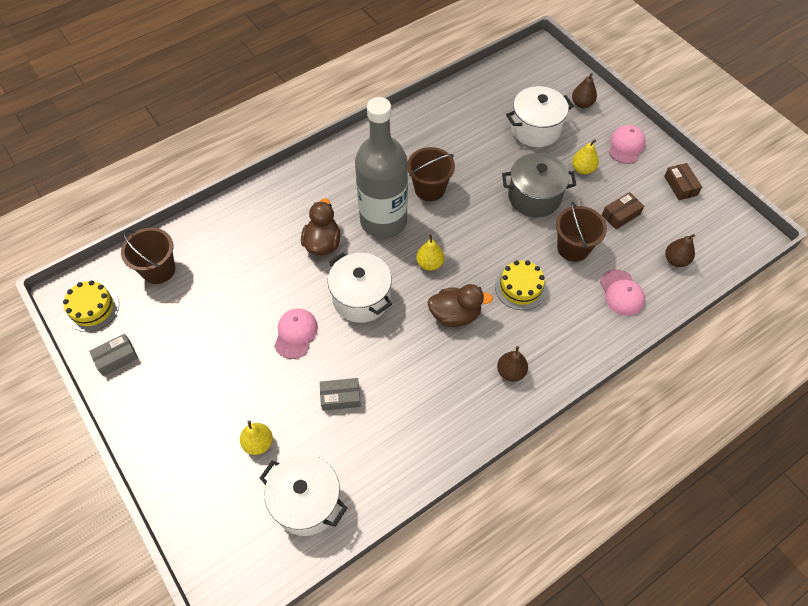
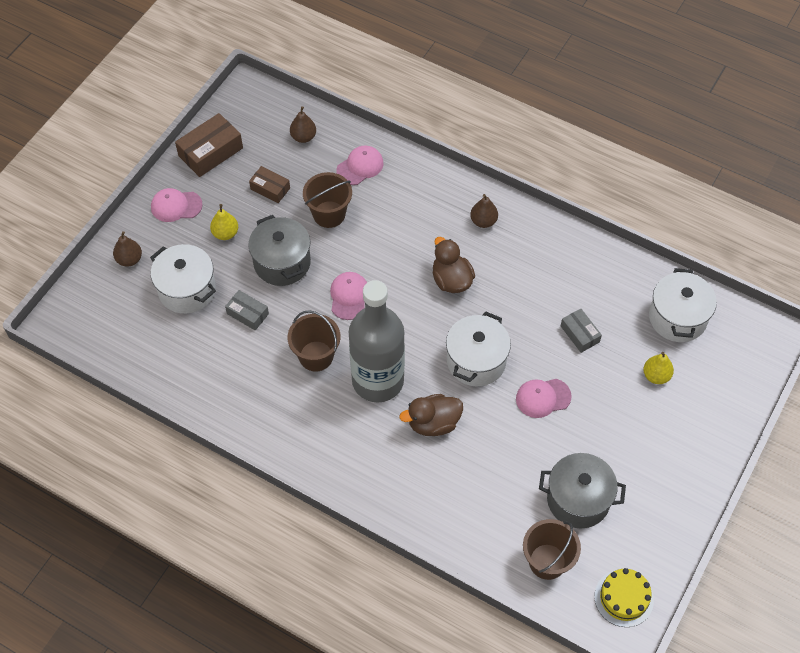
camera: 115 degrees left, 0 degrees up
(116, 358) = (657, 539): grey box -> grey box (247, 314)
(190, 316) = (578, 500): none -> grey pot
(430, 264) = (407, 321): yellow pear -> none
(476, 231) = (349, 296): none -> pink cap
(520, 287) = (395, 241): yellow cake -> none
(680, 186) = (210, 152): brown box -> brown box, size x1.66

